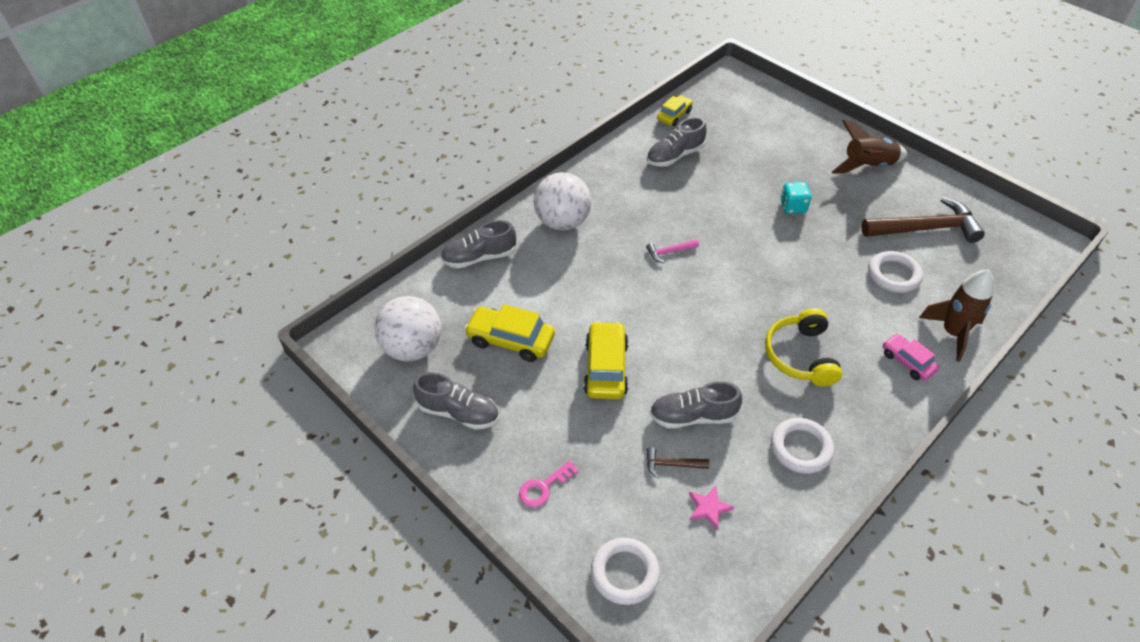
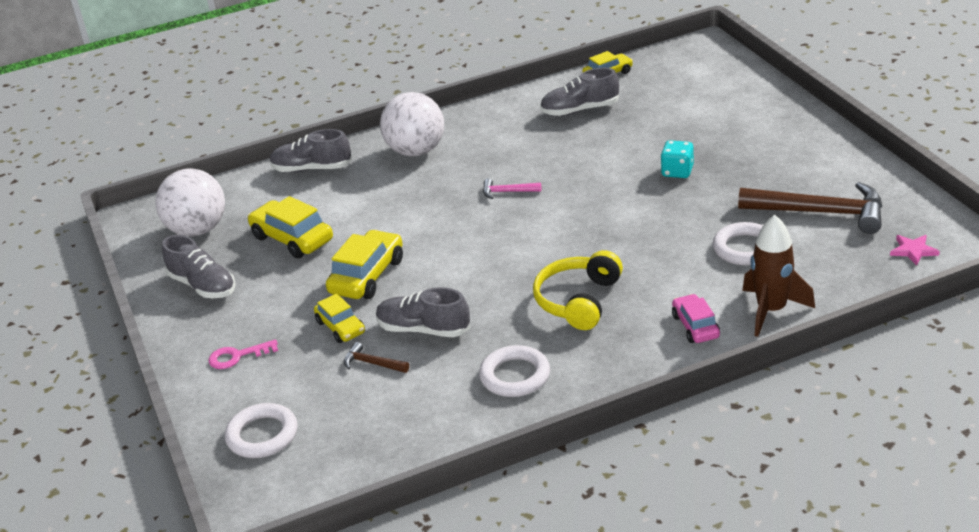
camera: 25 degrees right, 15 degrees down
(618, 431) = (341, 327): none -> yellow car
(708, 508) = (381, 404): pink star -> pink star (913, 251)
(867, 166) = (798, 146): brown rocket -> none

